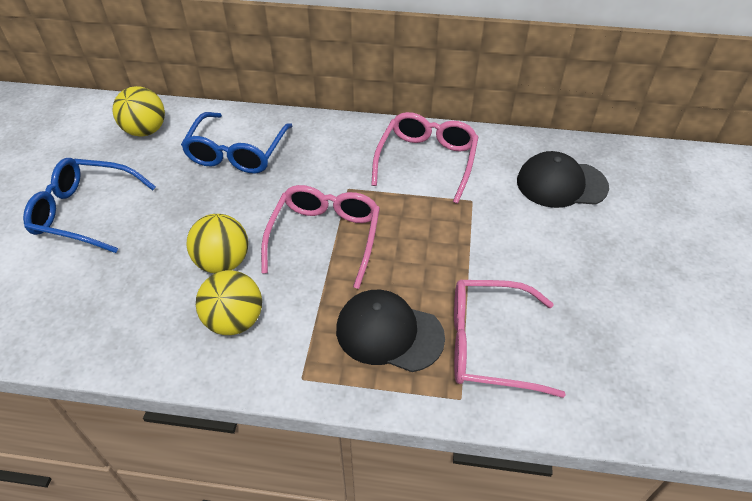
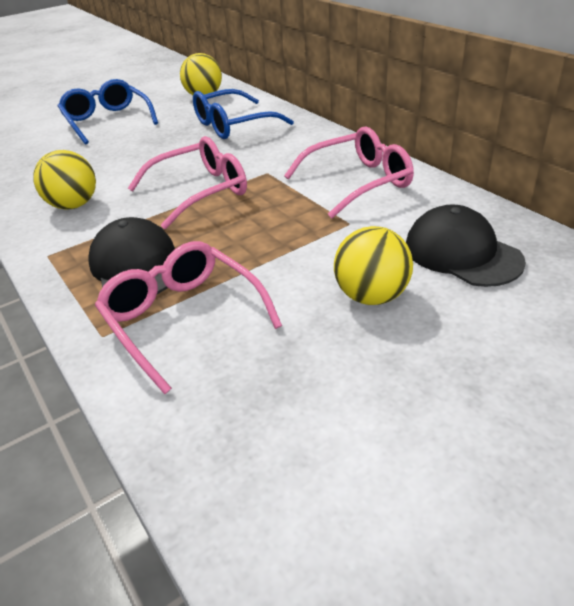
camera: 50 degrees right, 10 degrees down
(223, 262) = (122, 174): yellow ball -> yellow ball (371, 296)

